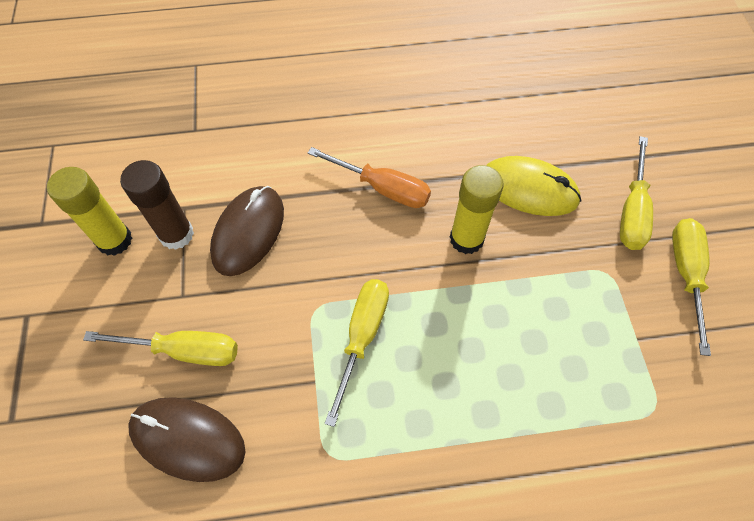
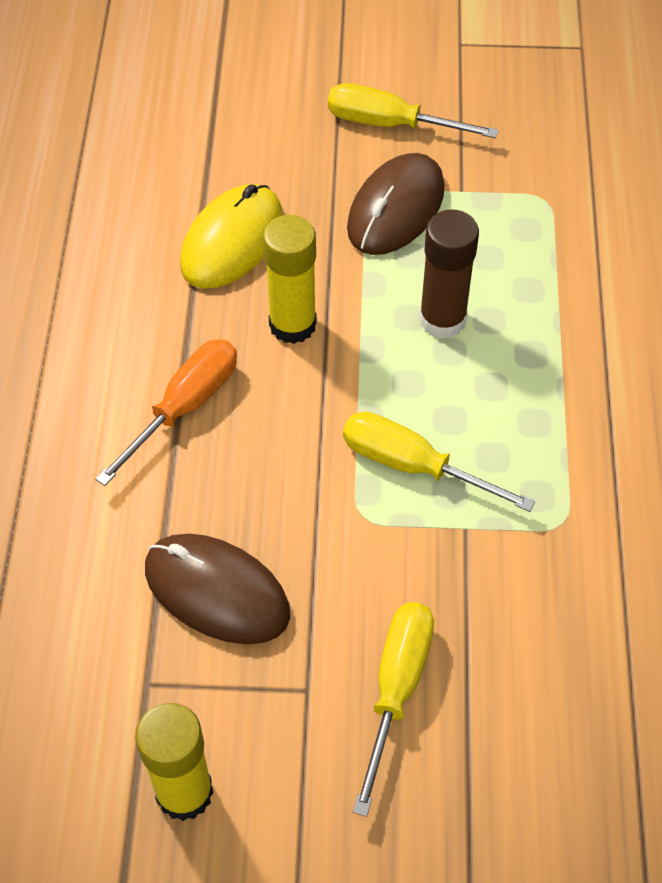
camera: 80 degrees left, 5 degrees down
(176, 234) = (196, 696): brown glue stick -> brown glue stick (442, 319)
(188, 439) = (524, 687): brown mouse -> brown mouse (396, 208)
(632, 211) = (293, 146): yellow screwdriver -> none

